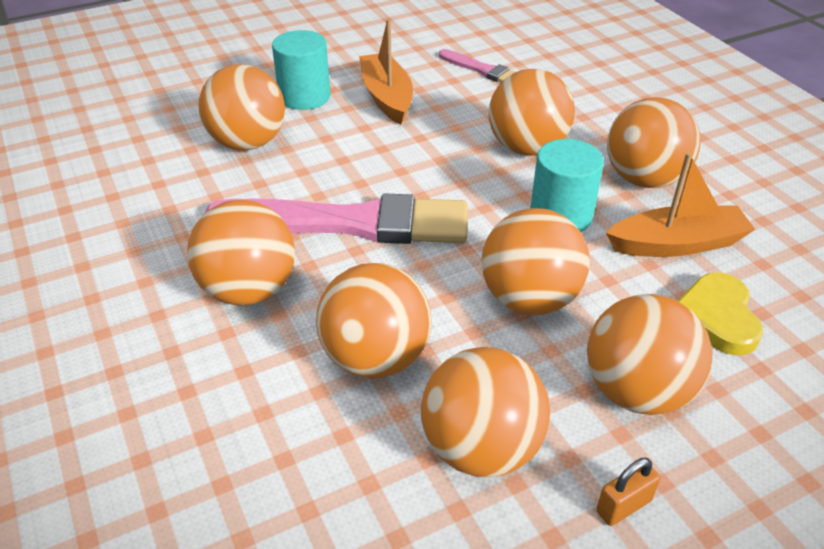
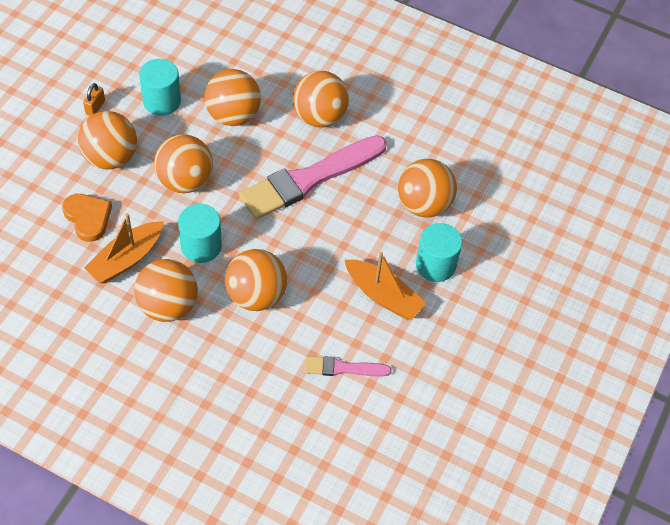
camera: 140 degrees right, 15 degrees up
(481, 448) = (162, 101): orange ball -> turquoise cylinder
(717, 317) = (88, 218): yellow heart -> orange heart

